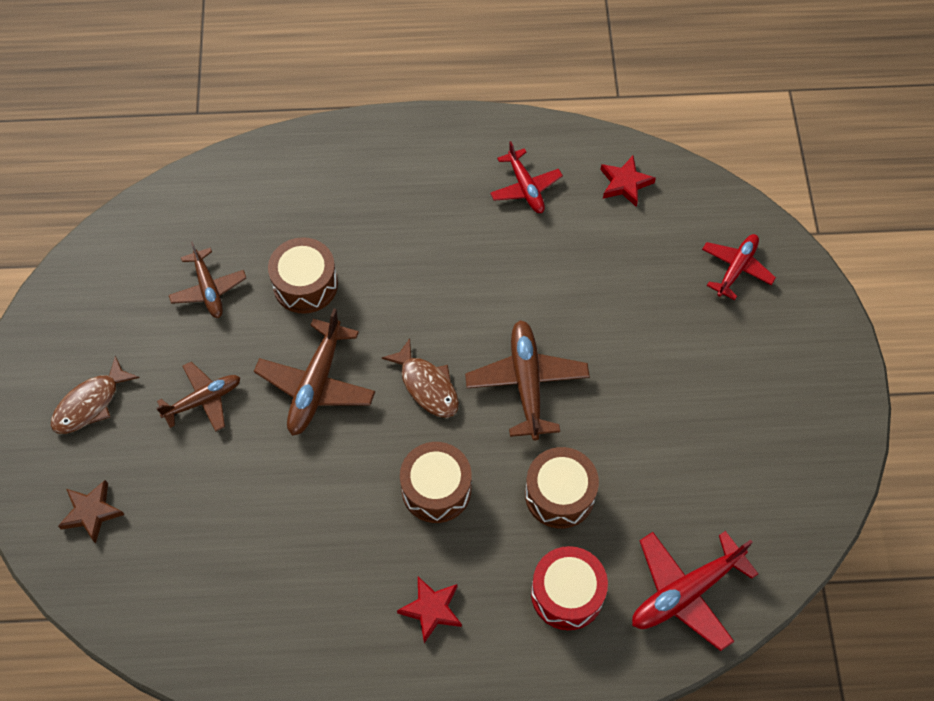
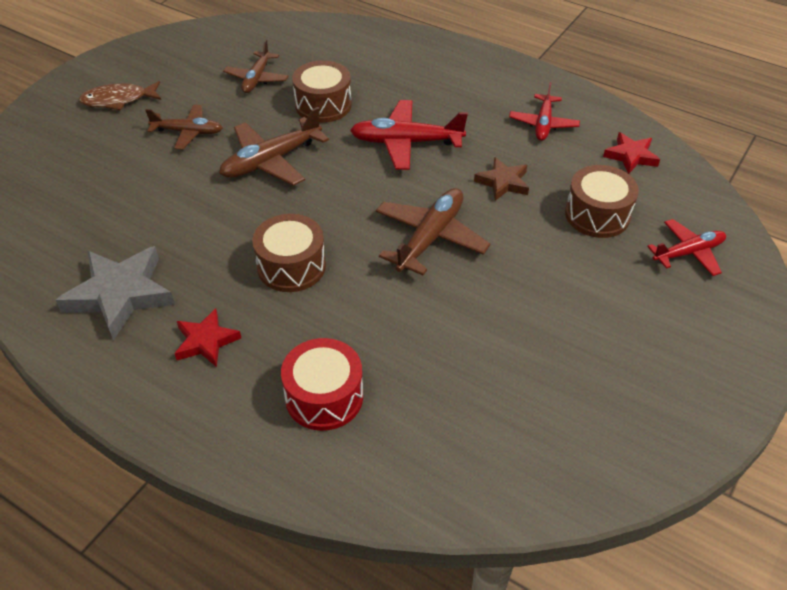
camera: 35 degrees right, 15 degrees down
(91, 512) = (52, 154): brown star -> brown star (503, 182)
(316, 616) = (120, 294): none -> grey star
(427, 386) = (350, 201): brown fish -> none
(559, 494) = (386, 324): brown drum -> brown drum (597, 215)
(685, 593) = (430, 461): red plane -> red plane (405, 142)

